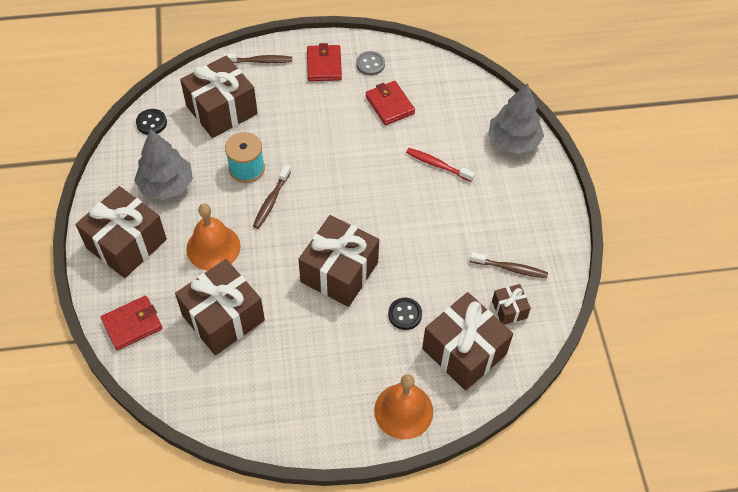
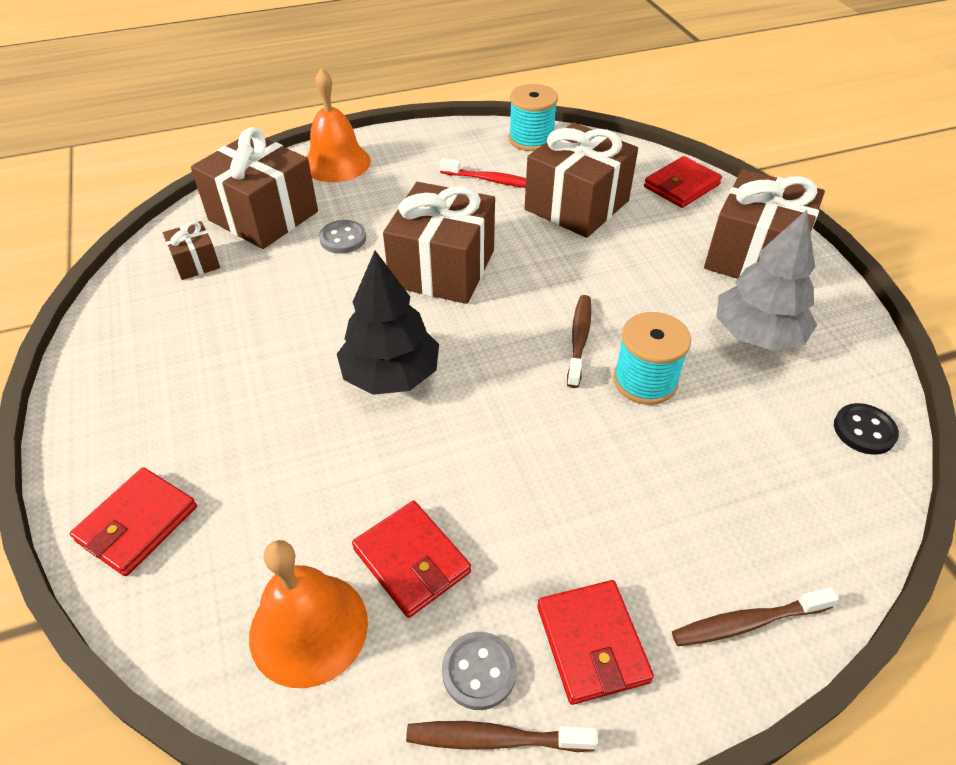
camera: 170 degrees right, 10 degrees down
(213, 247) = (633, 270): orange bell -> orange bell (308, 628)
(221, 110) = (754, 480): brown gift -> none
(226, 412) = (531, 139): none -> turquoise spool
(386, 197) = (391, 375): none -> black tree
(405, 314) = (343, 238): black button -> grey button
(437, 165) = (300, 445): red toothbrush -> red toothbrush (491, 180)
(510, 268) = (185, 308): brown toothbrush -> brown toothbrush (494, 738)
(513, 141) = (137, 524): grey tree -> red wallet

